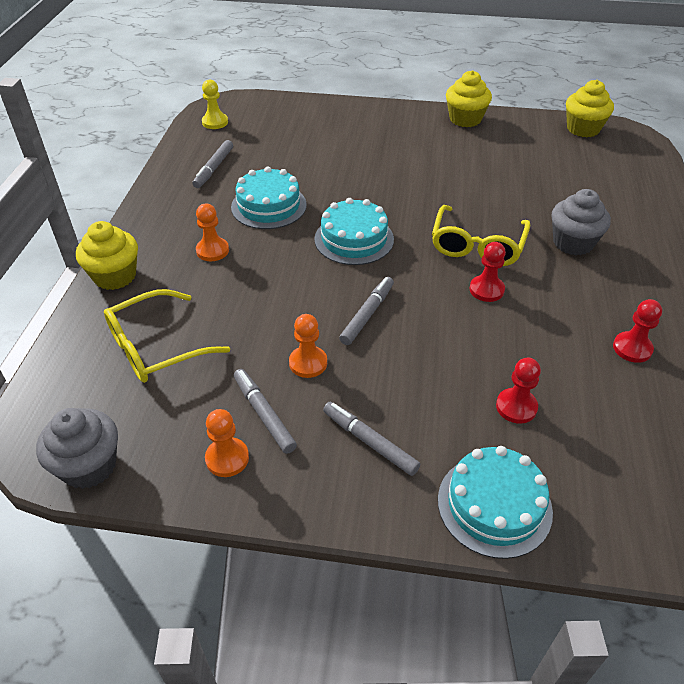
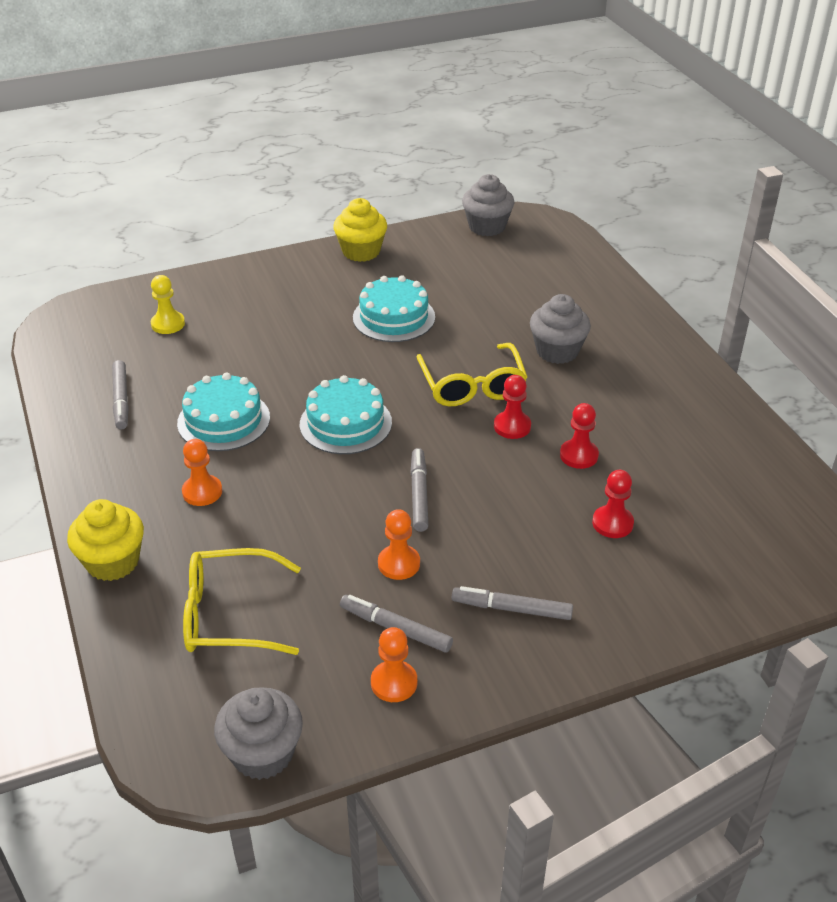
camera: 30 degrees left, 5 degrees down
(155, 347) = (229, 615): yellow glasses -> yellow glasses turned 60 degrees clockwise
(215, 122) = (72, 343): yellow pawn -> yellow pawn (168, 324)
(494, 505) = (652, 612): turquoise cake -> turquoise cake (394, 317)
(583, 129) = (487, 227): yellow cupcake -> grey cupcake
(632, 348) = (671, 432): red pawn -> red pawn (578, 455)

